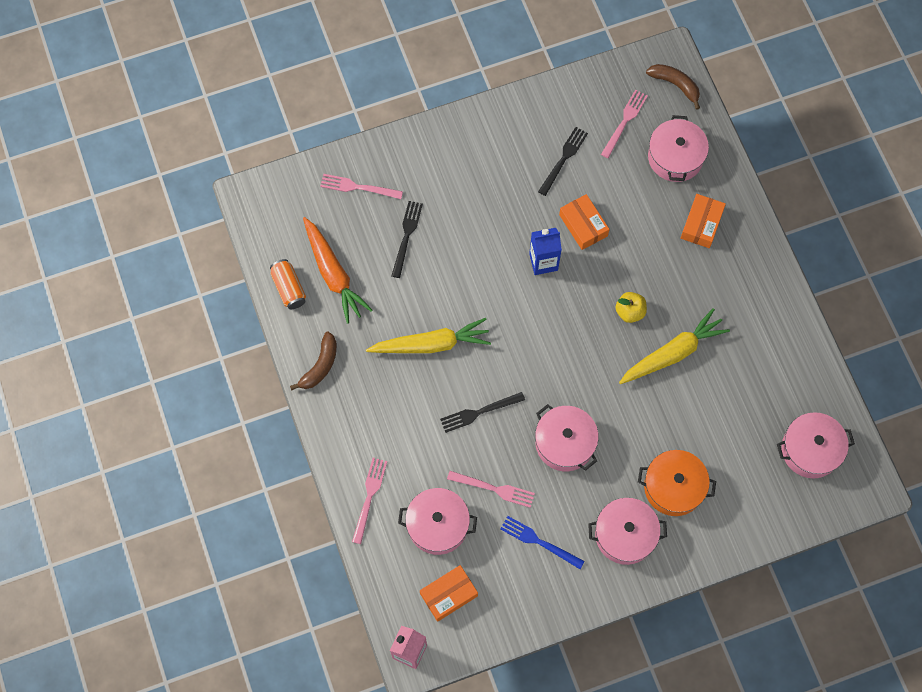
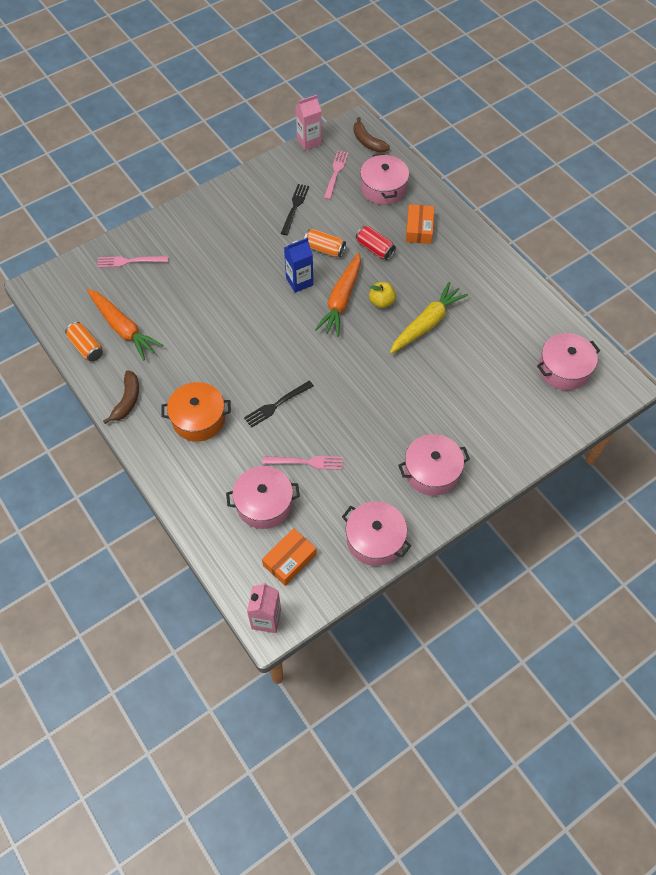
camera: 15 degrees left, 10 degrees down
(369, 496) = (196, 495): pink fork -> none
(406, 236) = (179, 287): black fork -> none
(431, 344) = (221, 362): yellow carrot -> none
(538, 541) = (358, 495): blue fork -> none
(565, 443) = (357, 411): pink pot -> pink pot (375, 539)
(583, 225) = (324, 249): orange box -> orange can
(584, 298) = (341, 300): none -> orange carrot
(604, 68) = (309, 141): none -> pink carton
(642, 239) = (375, 249): none -> red can
(673, 487) = (461, 424): orange pot -> orange pot (198, 419)
(675, 85) = (368, 142): brown banana -> brown banana turned 150 degrees counterclockwise

